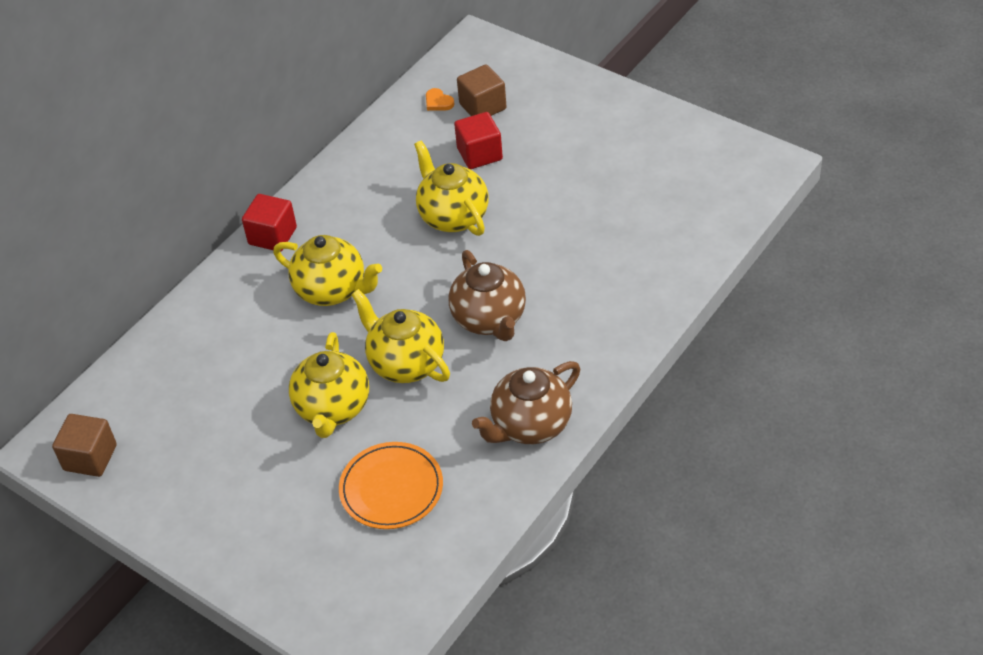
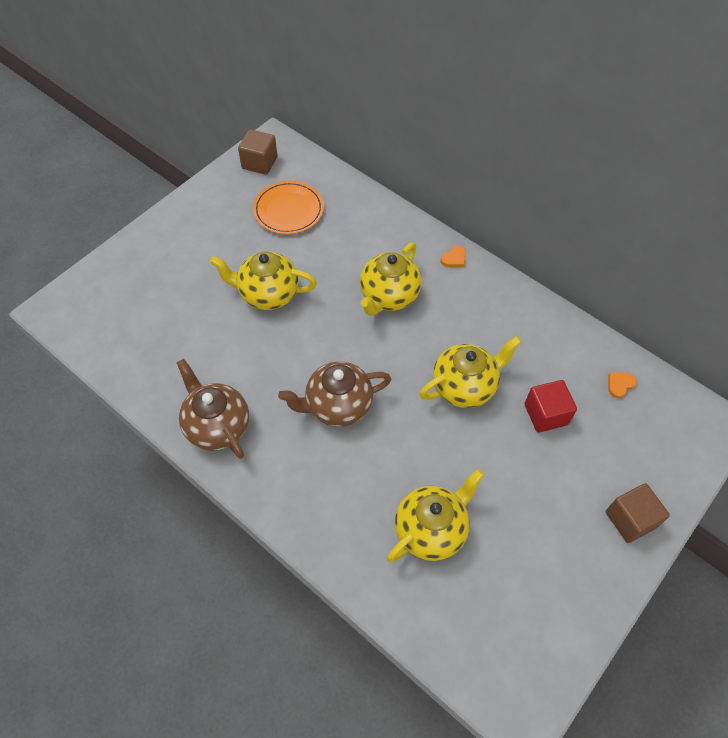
camera: 90 degrees right, 10 degrees up
(272, 236) = (454, 258): red cube -> orange heart
(391, 488) = (183, 328): orange plate -> orange plate (288, 210)
(405, 363) = (302, 342): yellow teapot -> yellow teapot (431, 529)
(482, 106) = (614, 422): brown cube -> brown cube (630, 519)

